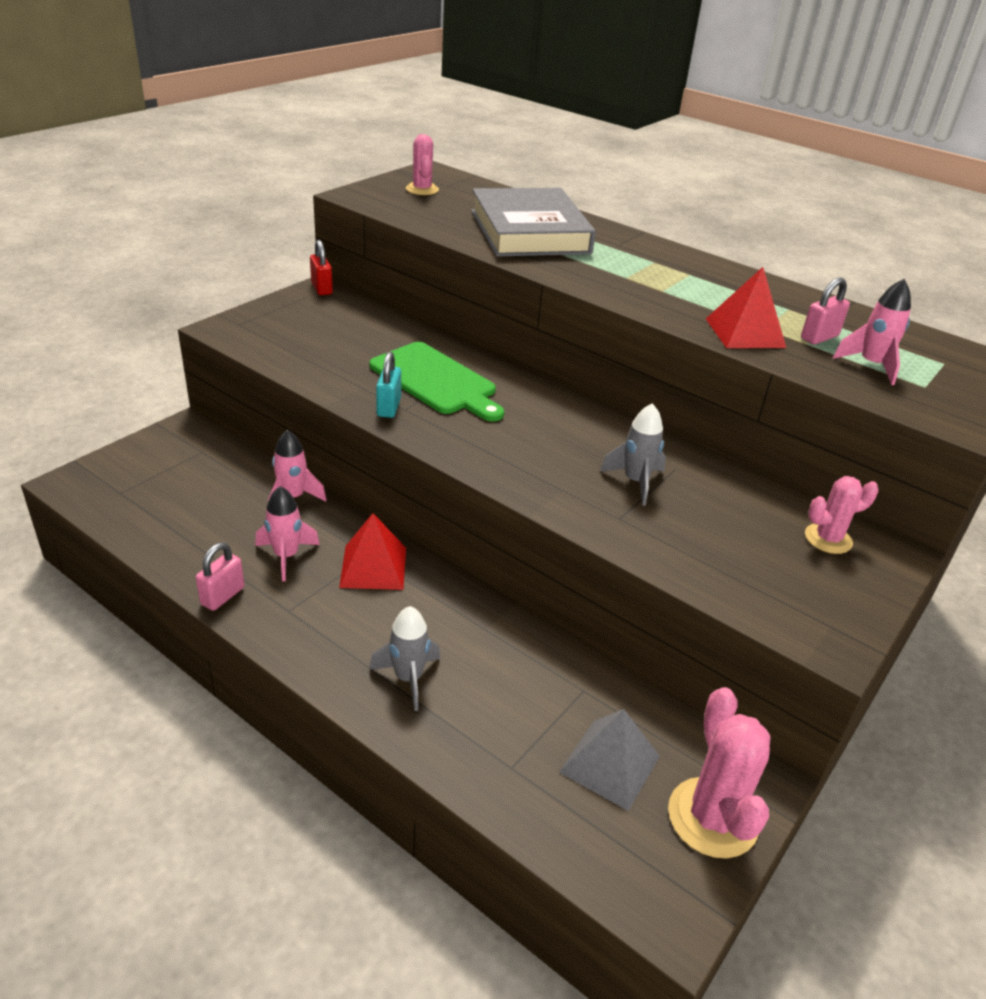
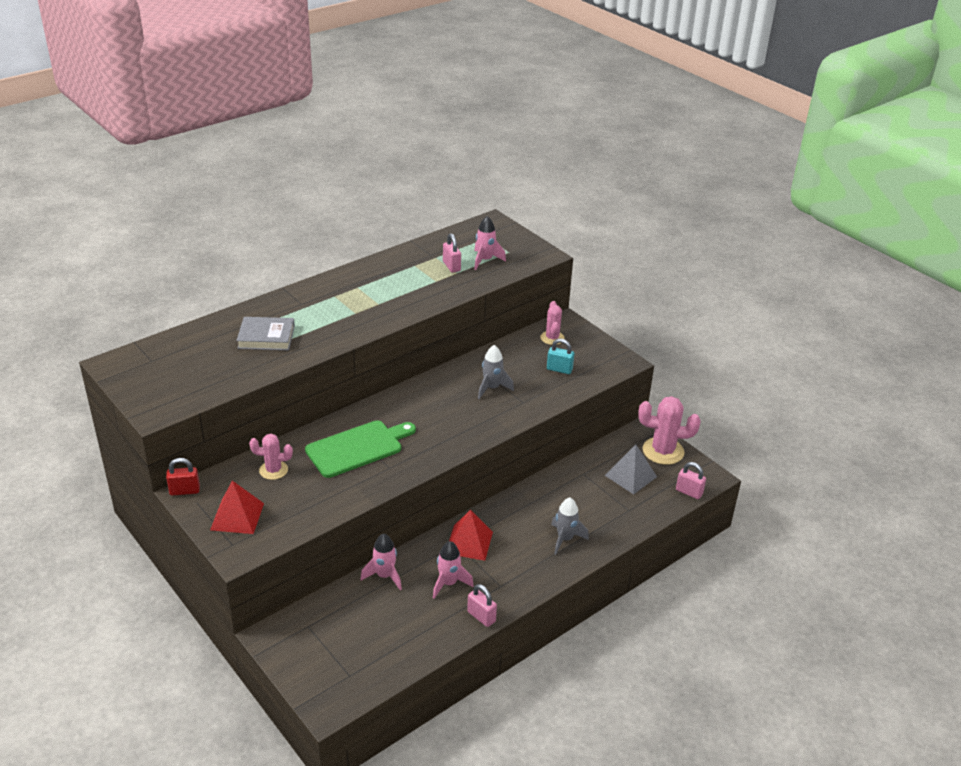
camera: 75 degrees left, 0 degrees up
(388, 407) = (386, 474): turquoise padlock -> turquoise padlock (559, 369)
(422, 189) = (157, 375): pink cactus -> pink cactus (273, 470)
(529, 232) = (266, 337): grey book -> grey book, size x0.58
(604, 875) = (689, 492): none -> pink padlock
(745, 333) = (440, 289): red pyramid -> red pyramid (237, 516)

